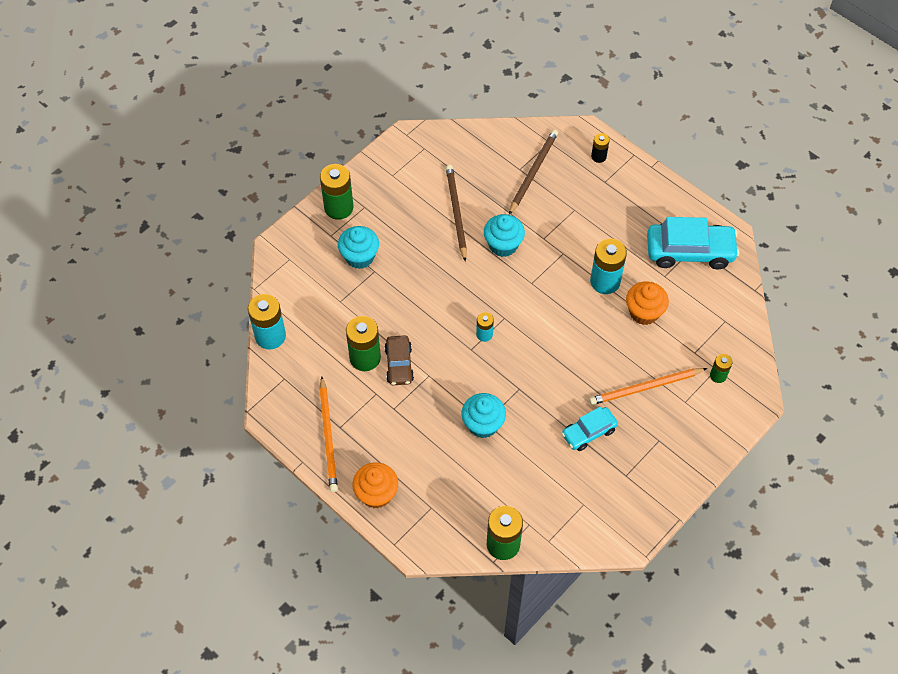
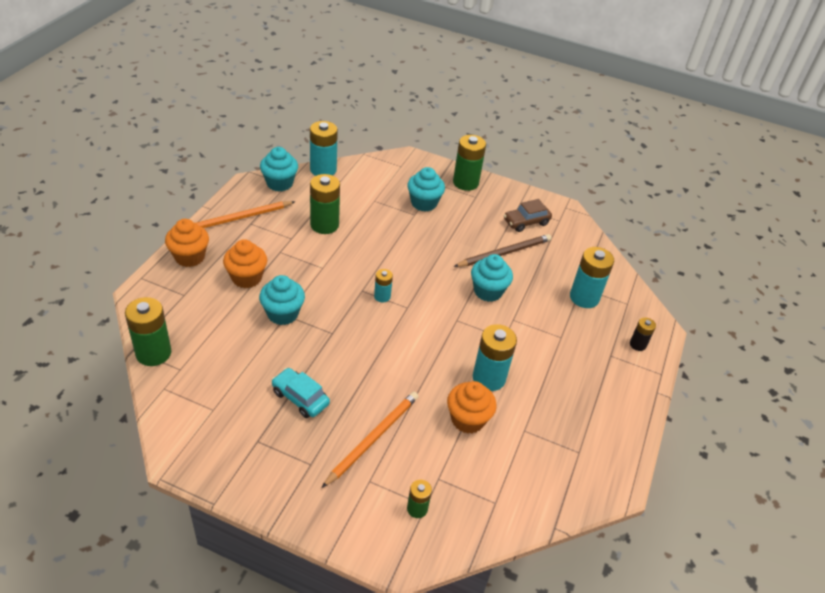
camera: 65 degrees right, 15 degrees down
(280, 385) = (279, 183): none -> turquoise cupcake
(399, 364) = (326, 246): brown car -> brown car (526, 222)
(423, 446) = (246, 278): none -> orange cupcake
(533, 172) = (584, 297): brown pencil -> turquoise battery
(645, 387) = (373, 438): orange pencil -> orange pencil turned 75 degrees clockwise
(689, 251) = (569, 448): turquoise car -> none

